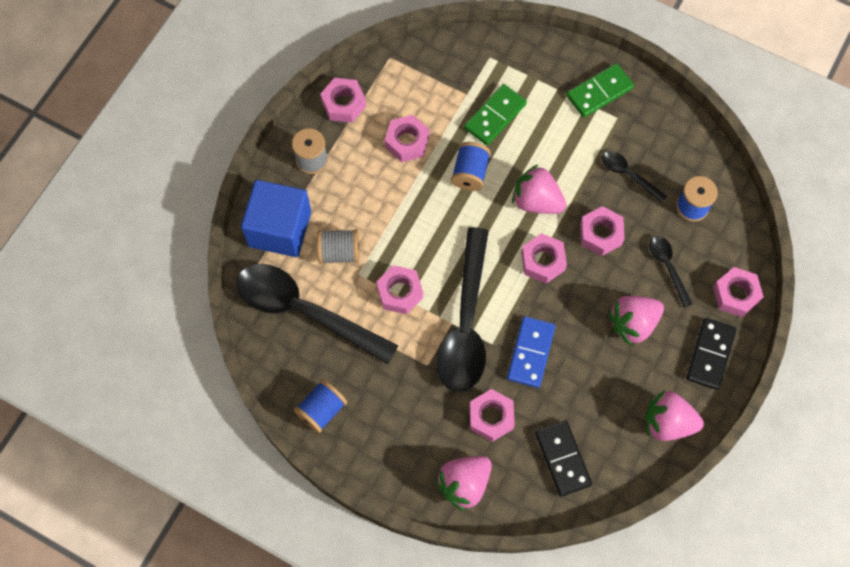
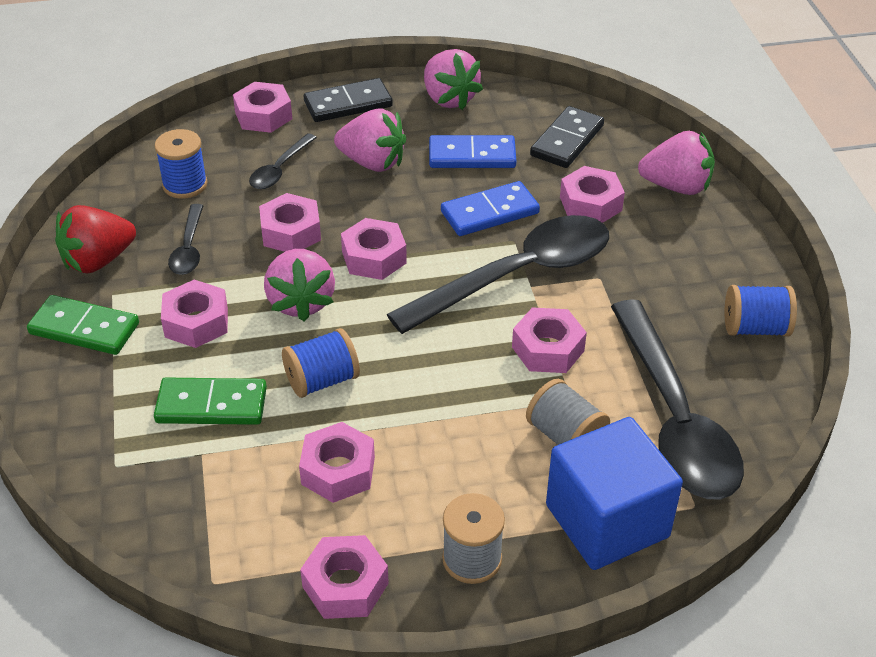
camera: 130 degrees left, 25 degrees down
(561, 143) = (196, 322): none -> pink nut
(593, 387) = (472, 155): none -> blue domino
(653, 126) = (98, 260): none -> red strawberry

